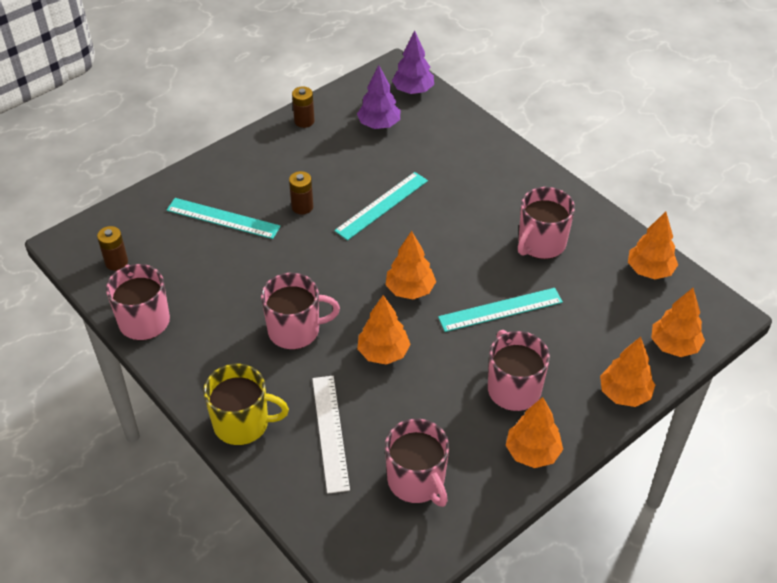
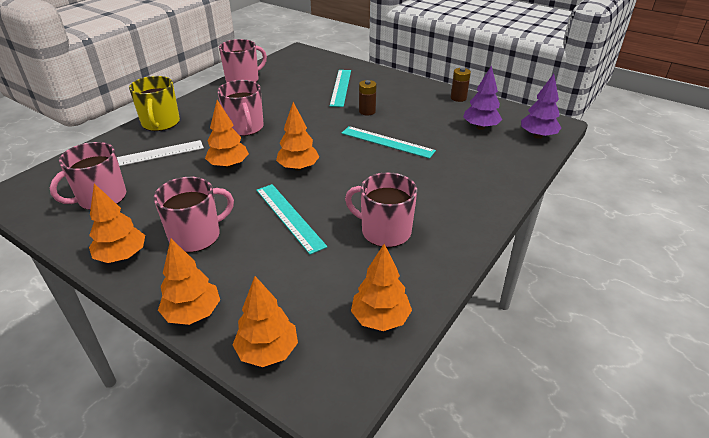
camera: 75 degrees right, 10 degrees down
(116, 262) = (288, 65): brown battery -> none

